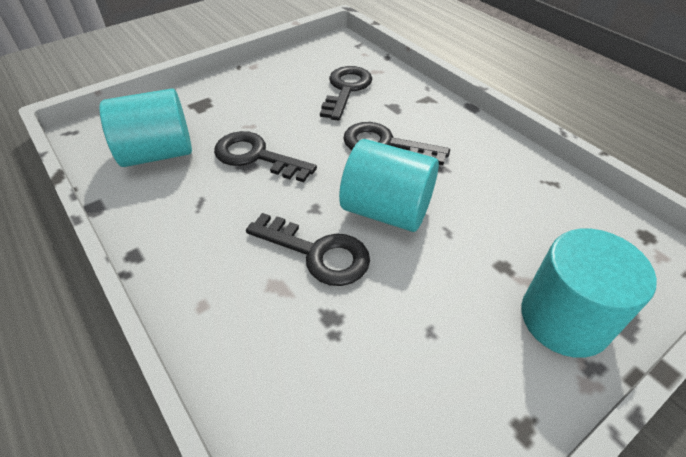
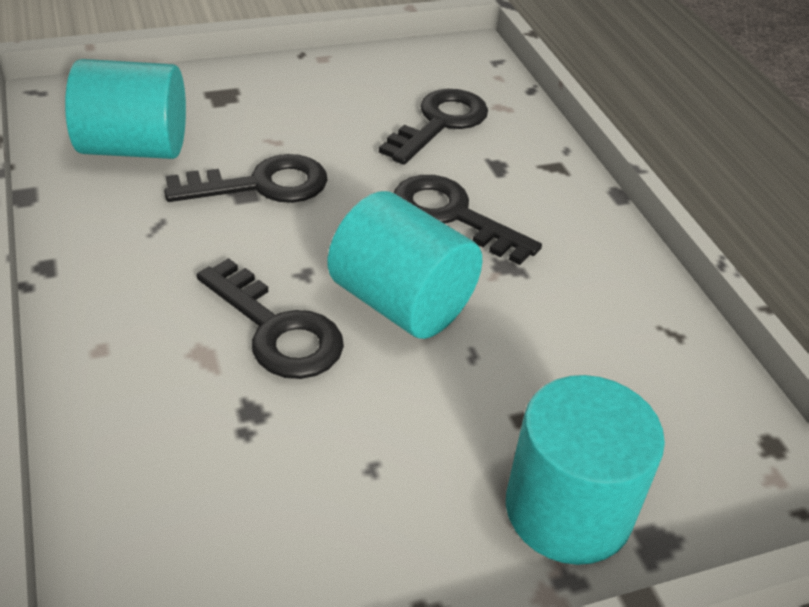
camera: 15 degrees right, 5 degrees down
(256, 156) = (261, 185): black key -> black key turned 120 degrees clockwise

